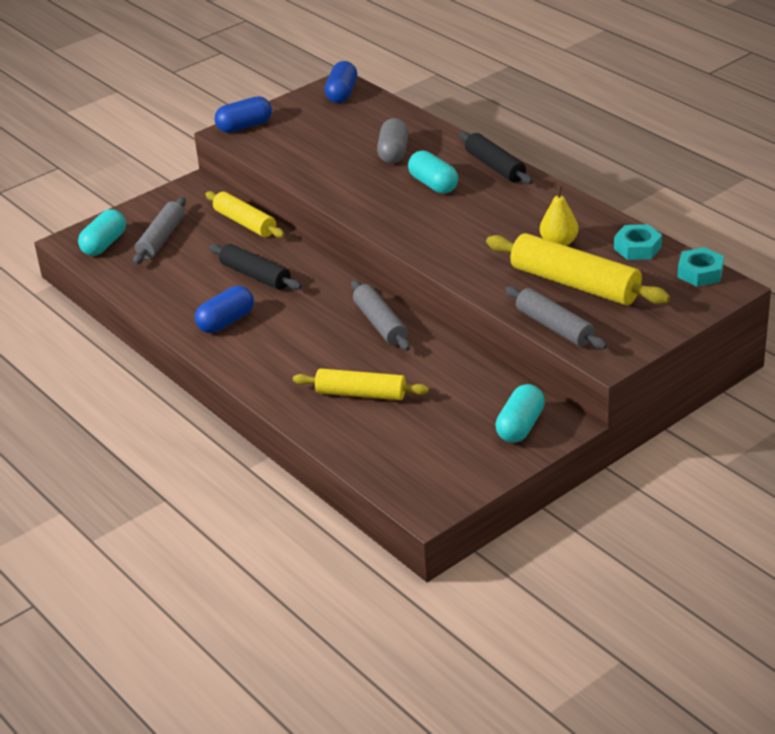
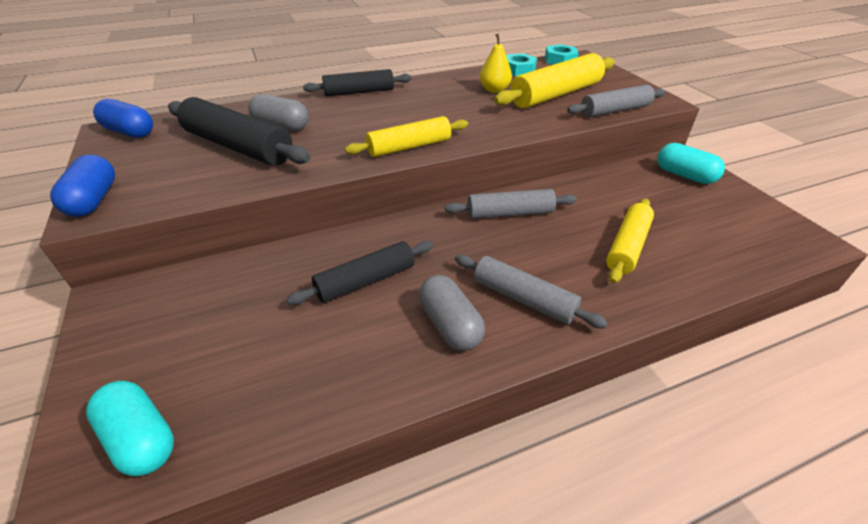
camera: 75 degrees left, 5 degrees up
(161, 239) = (200, 358): grey rolling pin -> grey rolling pin (523, 299)
(226, 322) = (450, 325): blue capsule -> grey capsule
(245, 223) = (245, 269): yellow rolling pin -> yellow rolling pin (409, 147)
(346, 147) = (238, 147): none -> black rolling pin
(433, 184) = (359, 118): turquoise capsule -> none

